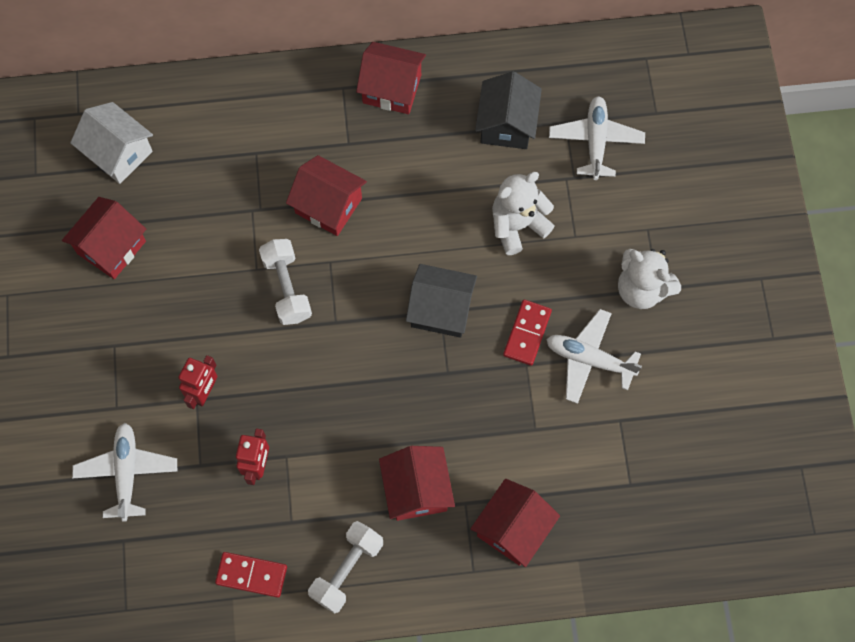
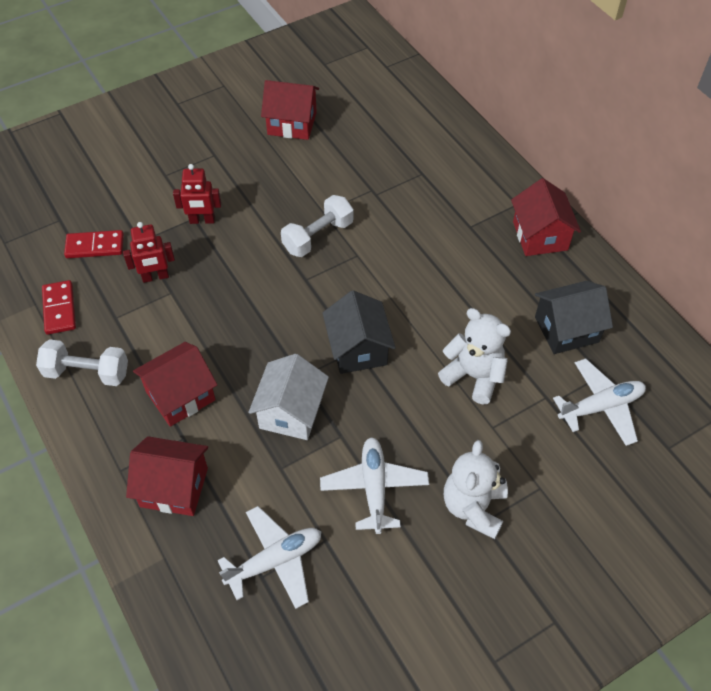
camera: 65 degrees right, 15 degrees down
(118, 153) = (369, 98): white house -> white house (291, 412)
(127, 472) = (115, 201): white plane -> white plane (275, 561)
(328, 205) = (406, 235): red house -> none
(527, 333) = (372, 424): red domino -> red domino (95, 246)

